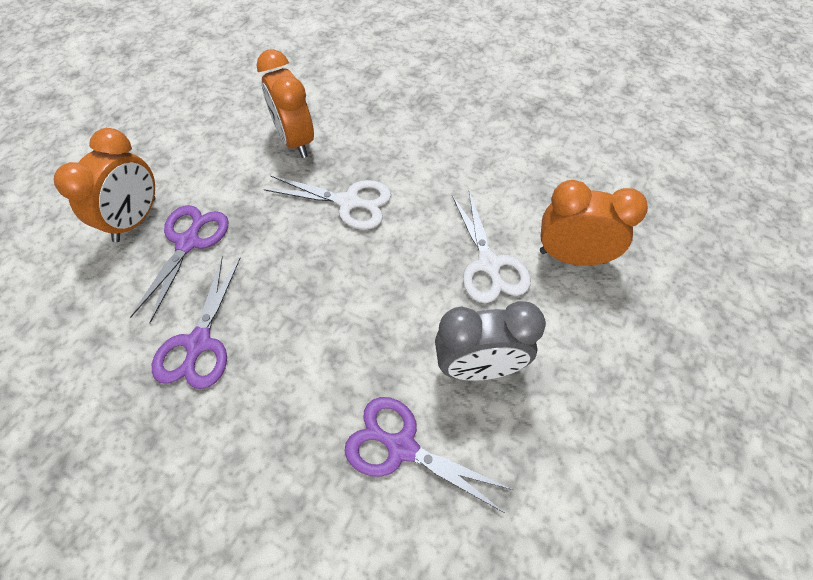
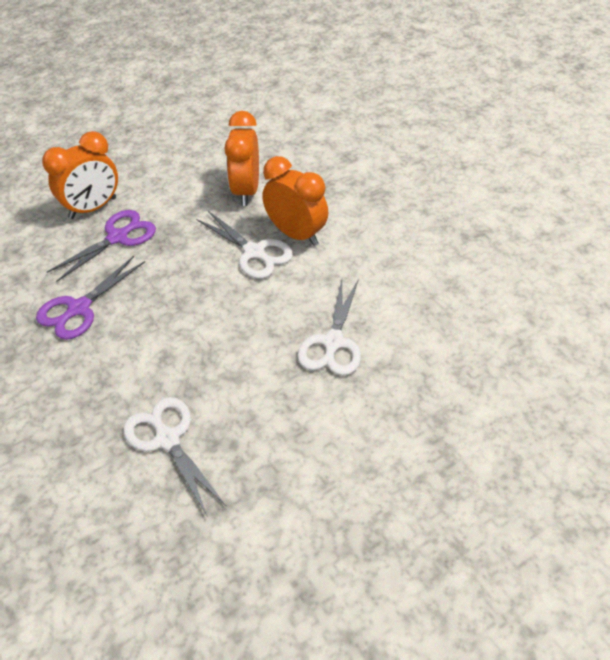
camera: 30 degrees right, 10 degrees down
(401, 447) = (167, 439): purple scissors -> white scissors
(478, 367) = (265, 413): grey clock -> none
(572, 256) = (410, 365): orange clock -> orange clock (296, 234)

